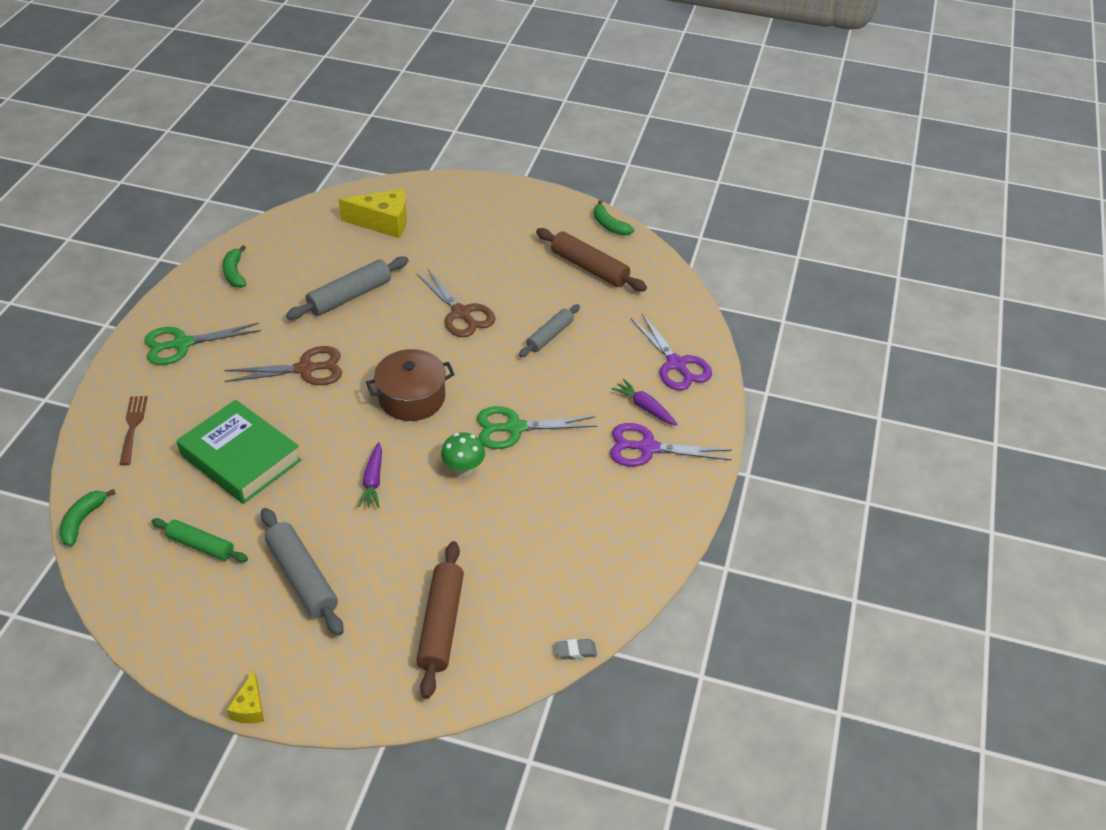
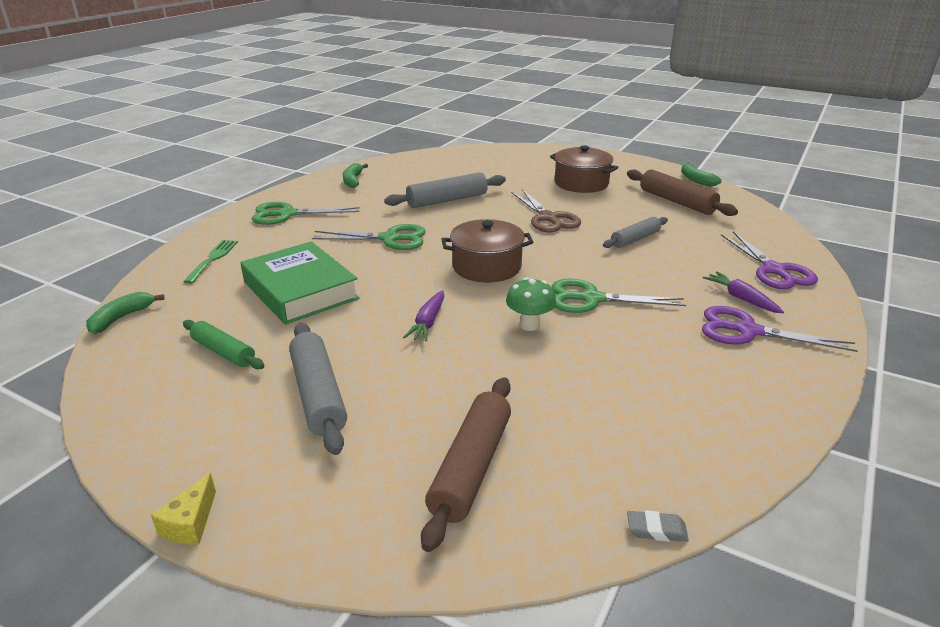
camera: 15 degrees right, 15 degrees down
(133, 426) = (212, 259): brown fork -> green fork
(305, 369) = (389, 239): brown scissors -> green scissors
(383, 223) = (489, 165): yellow cheese -> none
(489, 247) = (581, 183): none -> brown pot

